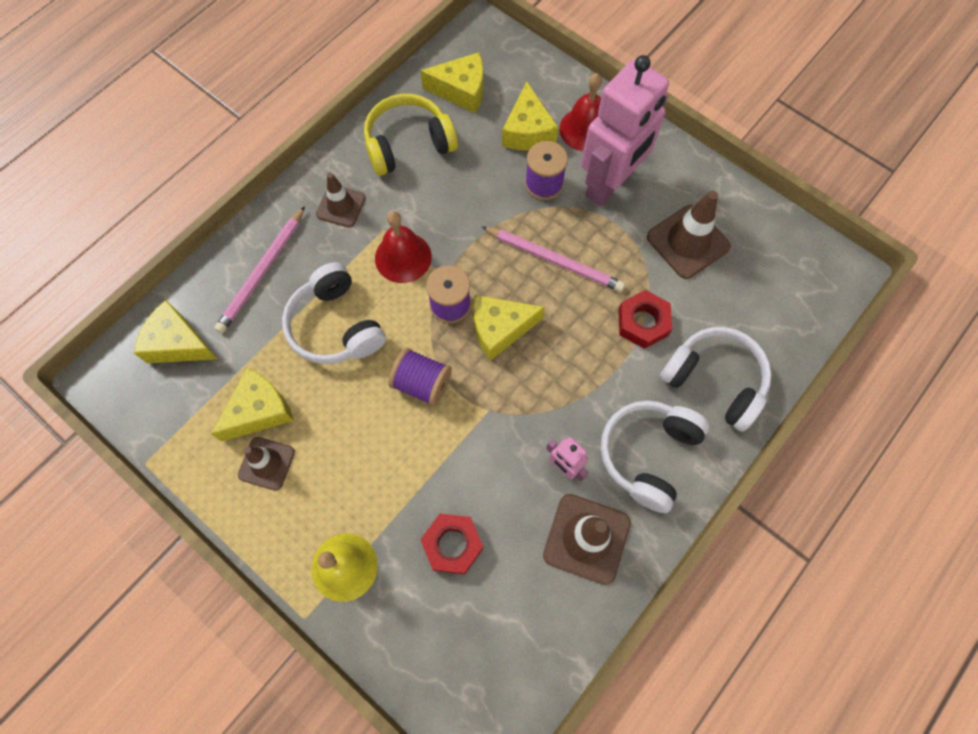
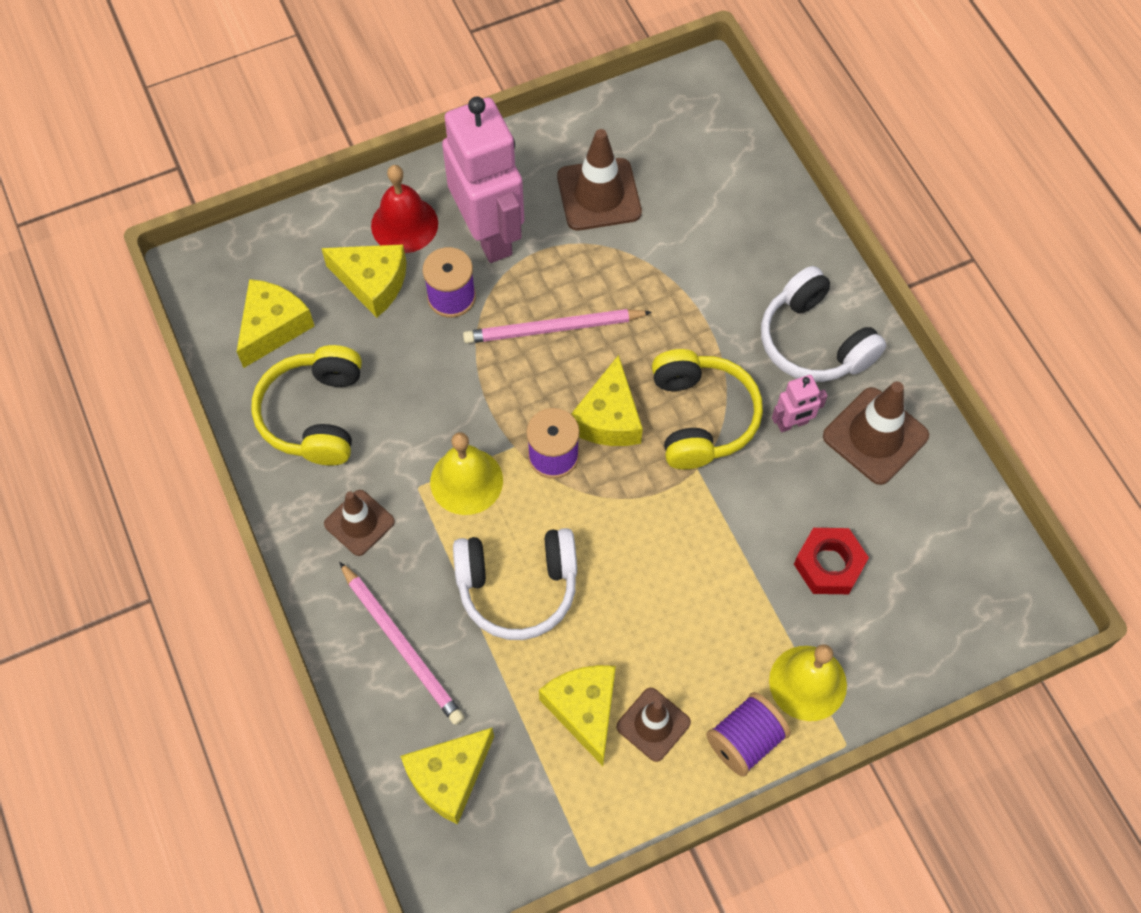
camera: 65 degrees left, 5 degrees down
(403, 257) = (466, 481): red bell -> yellow bell
(422, 383) = (634, 523): purple spool -> purple spool (745, 740)
(534, 395) = (701, 417): none -> yellow headphones
(554, 260) = (553, 329): pink pencil -> pink pencil turned 150 degrees counterclockwise
(643, 322) = (670, 279): red nut -> none
(714, 381) = (764, 247): white headphones -> none

